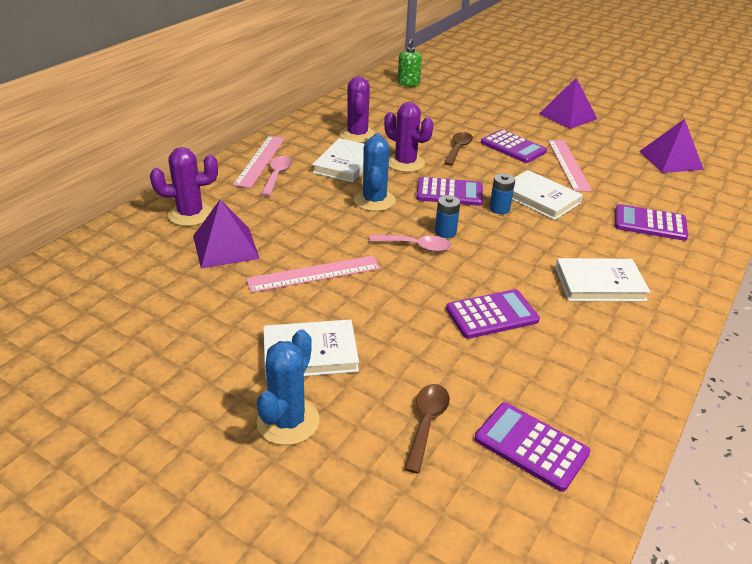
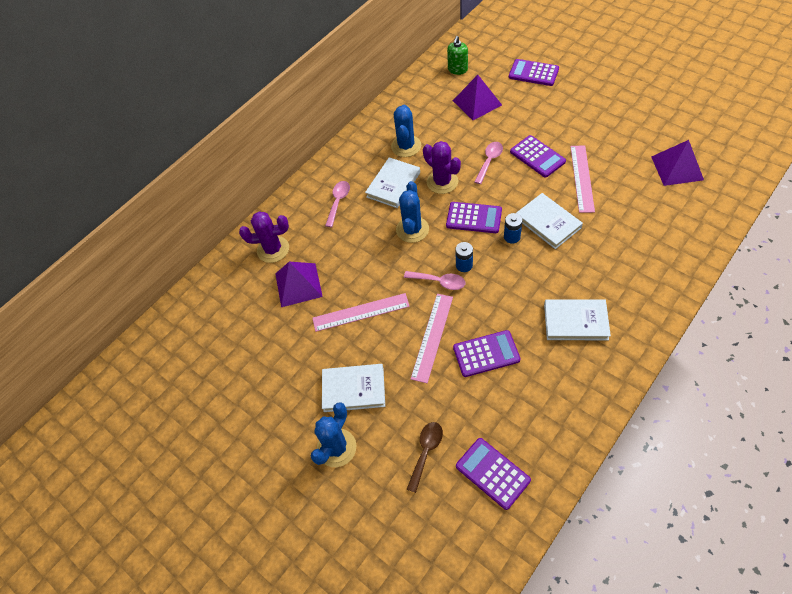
camera: 15 degrees right, 20 degrees up
(260, 161) = (326, 184): pink ruler -> pink ruler (432, 337)
(357, 135) = (406, 146): purple cactus -> blue cactus
(458, 149) = (489, 161): brown spoon -> pink spoon
(567, 116) = (596, 109): purple pyramid -> purple pyramid (477, 102)
(650, 223) = (635, 251): purple calculator -> purple calculator (533, 73)

